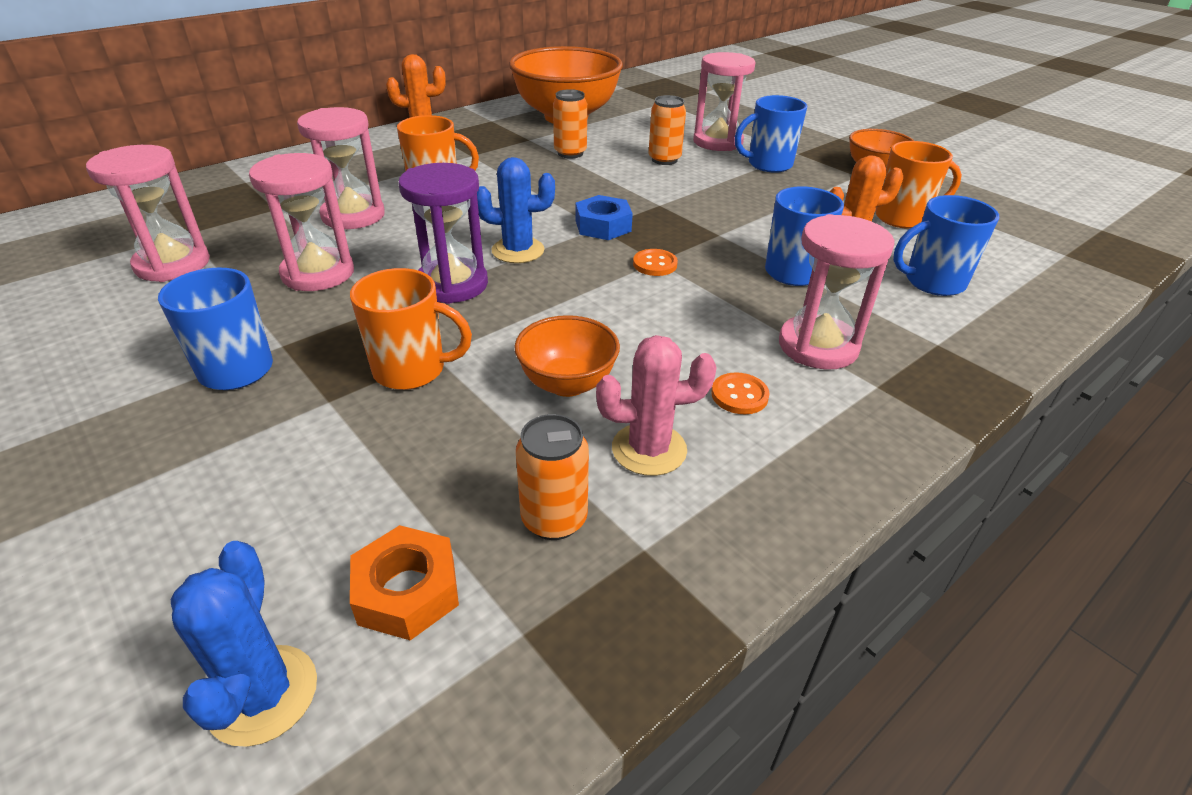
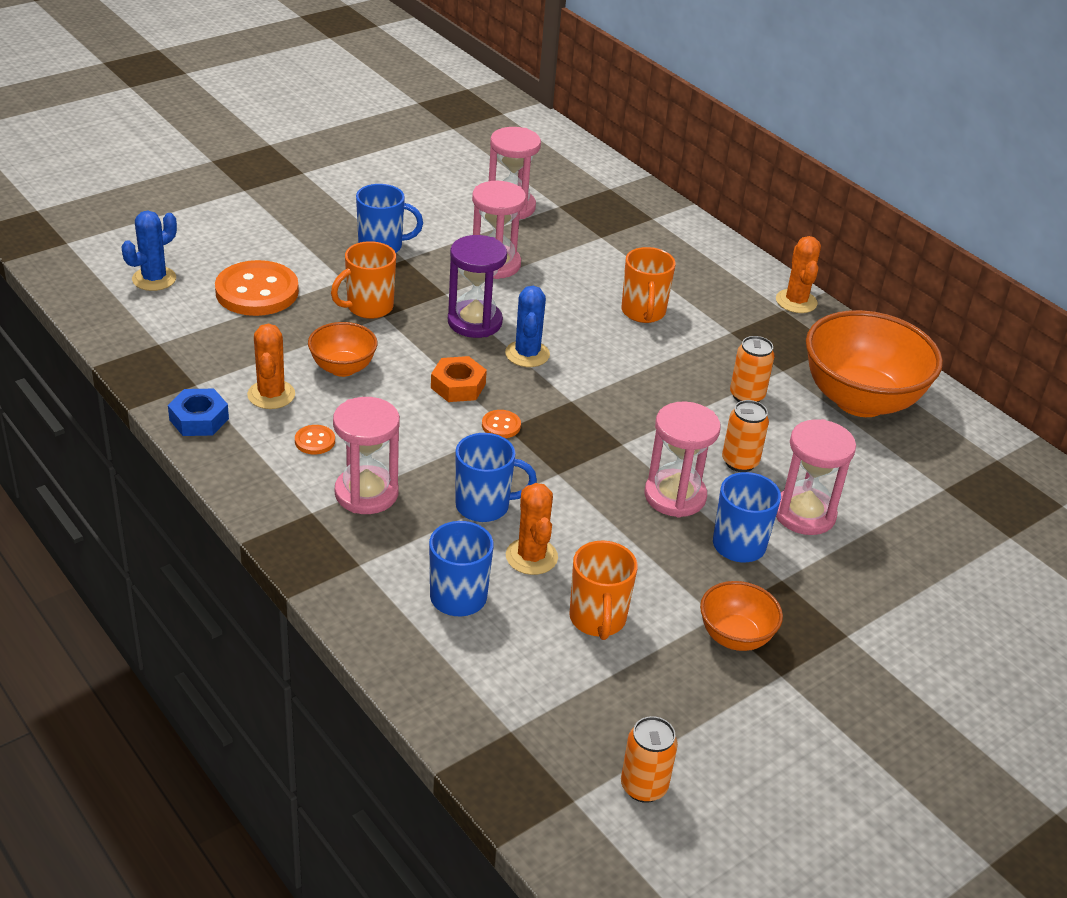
camera: 90 degrees right, 0 degrees up
(263, 694) = (154, 279): blue cactus -> blue cactus turned 45 degrees counterclockwise
(347, 503) = (257, 291): none -> orange button
(353, 216) = (589, 273): pink hourglass -> pink hourglass (675, 496)
(407, 591) = (194, 311): orange nut -> orange nut (458, 386)
(411, 370) = (368, 307): orange mug -> orange mug turned 45 degrees clockwise
(554, 519) = (225, 356): orange can -> orange can (643, 786)
(603, 226) = (573, 403): blue nut -> blue nut (199, 419)
(649, 449) = (271, 395): pink cactus -> orange cactus

